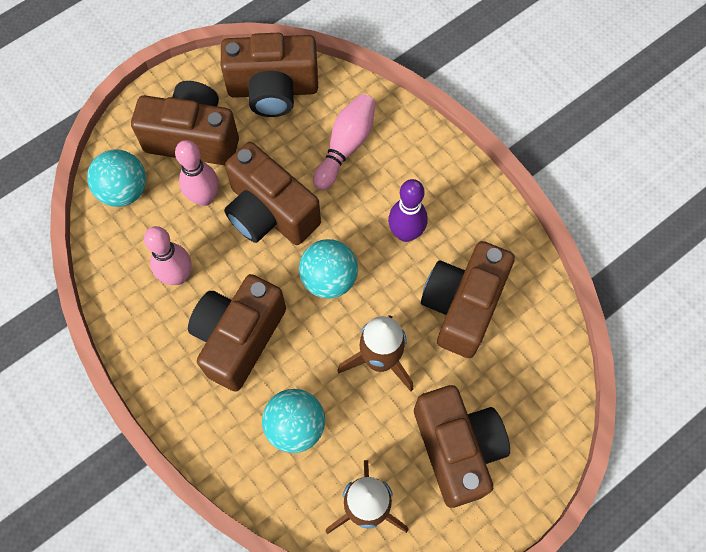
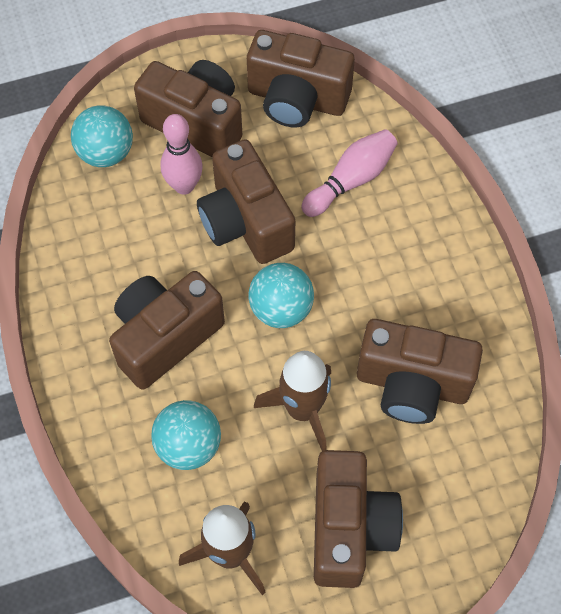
camera: 20 degrees right, 5 degrees down
(178, 276) = (127, 255): pink bowling pin -> none
(405, 233) = (380, 289): purple bowling pin -> none
(462, 306) = (412, 384): brown camera -> brown camera turned 120 degrees counterclockwise

